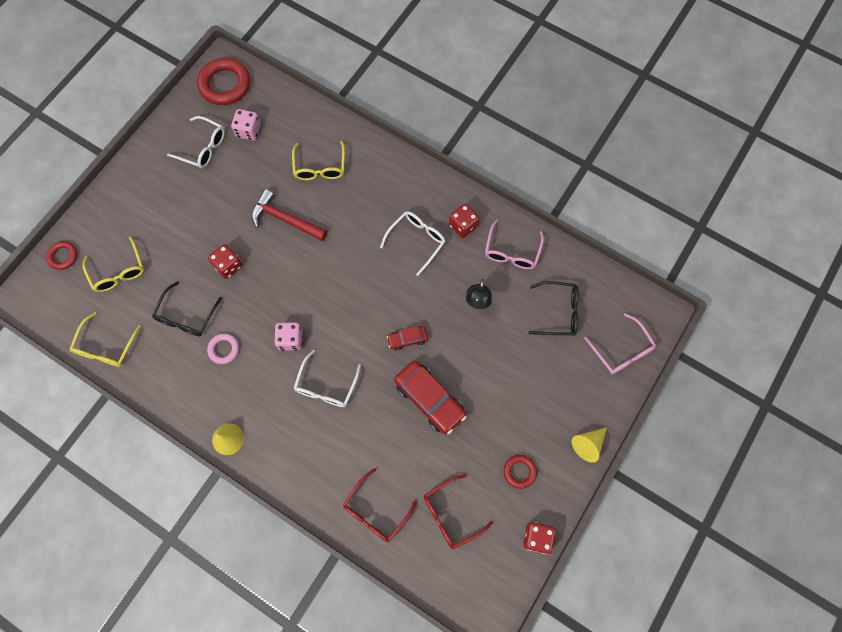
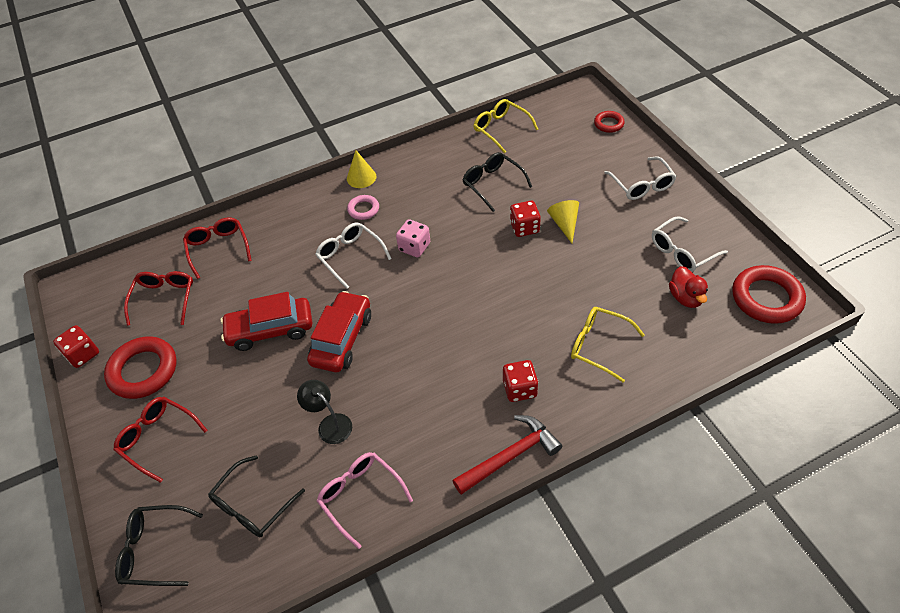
camera: 125 degrees right, 20 degrees down
(118, 271) = (569, 153): yellow glasses -> none
(224, 349) = (442, 199): pink ring -> pink ring (363, 209)
(248, 131) = (685, 297): pink dice -> red duck
(285, 219) = (549, 289): red hammer -> red hammer (510, 456)
(407, 339) = (342, 339): red car -> red car, size x1.91
(417, 241) = (444, 400): white glasses -> white glasses (642, 185)
(463, 226) = (430, 459): red dice -> red dice (519, 389)
(519, 471) = (143, 371): red ring -> red ring, size x1.88
(559, 412) = (158, 438): none -> red glasses
(588, 444) = (106, 448): yellow cone -> yellow cone (564, 224)
(622, 351) = (154, 550): pink glasses -> black glasses

